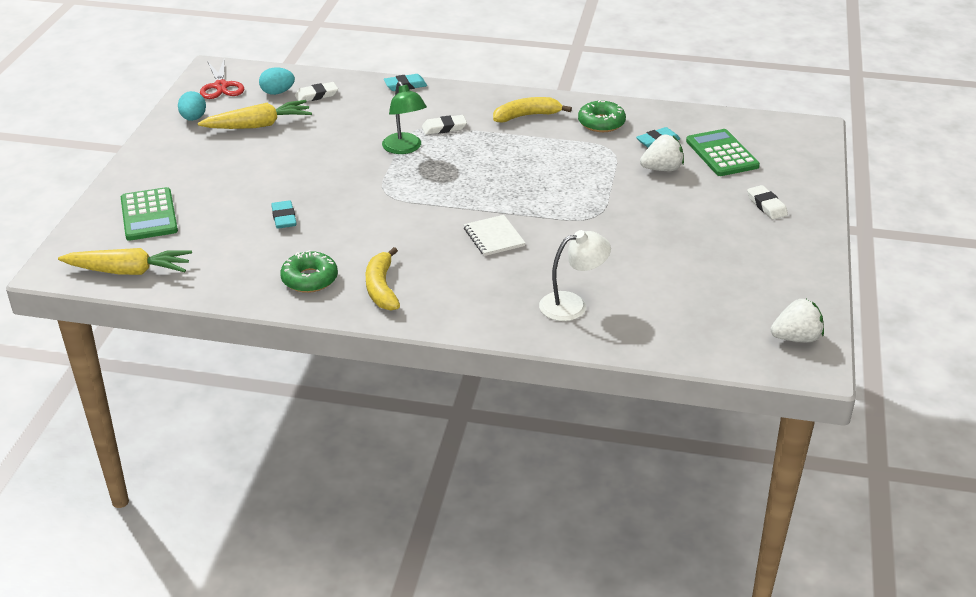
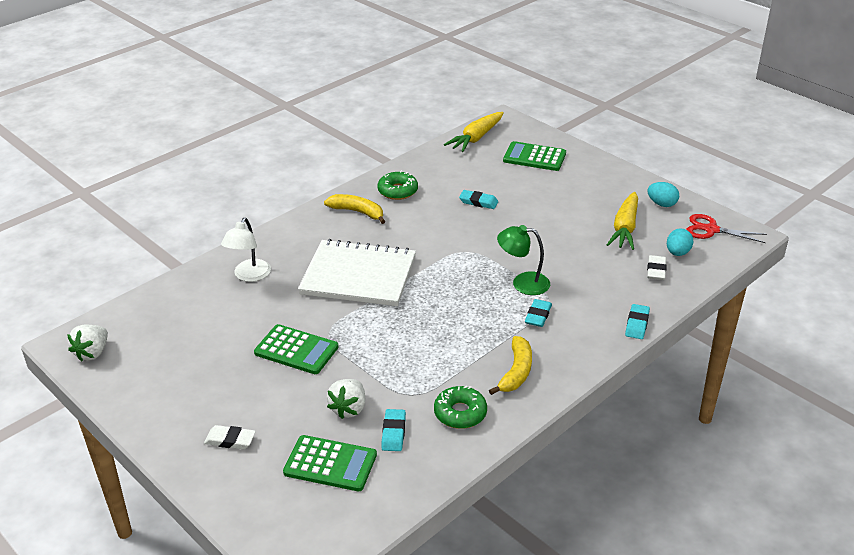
camera: 125 degrees right, 0 degrees up
(444, 128) = (538, 315): white eraser -> turquoise eraser
(494, 237) = (358, 276): white notebook -> white notebook, size x2.22
(635, 223) = (296, 350): none -> green calculator

